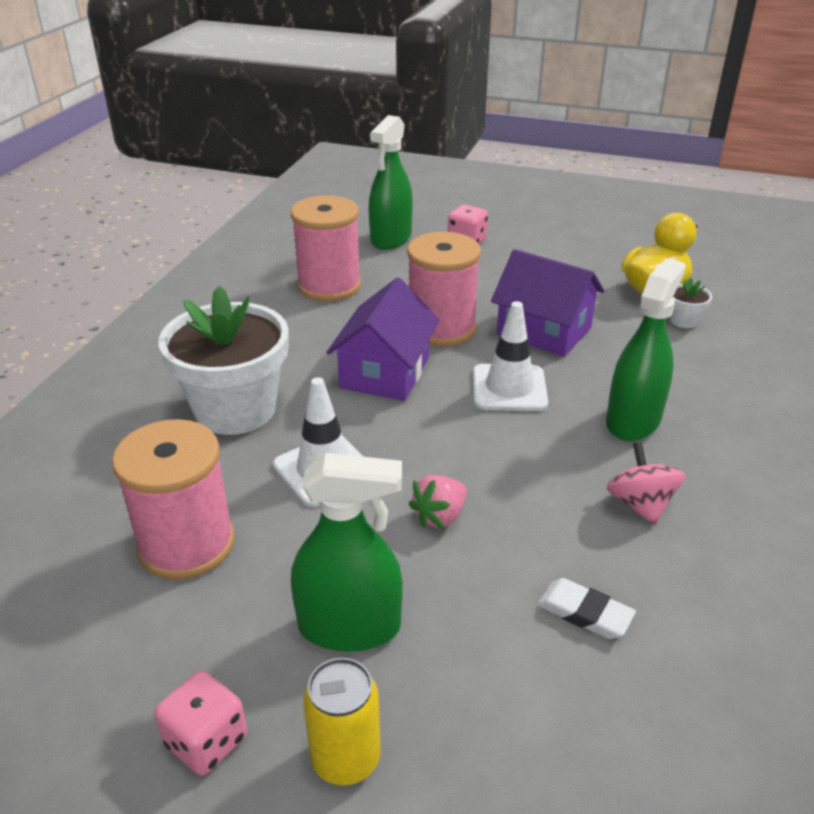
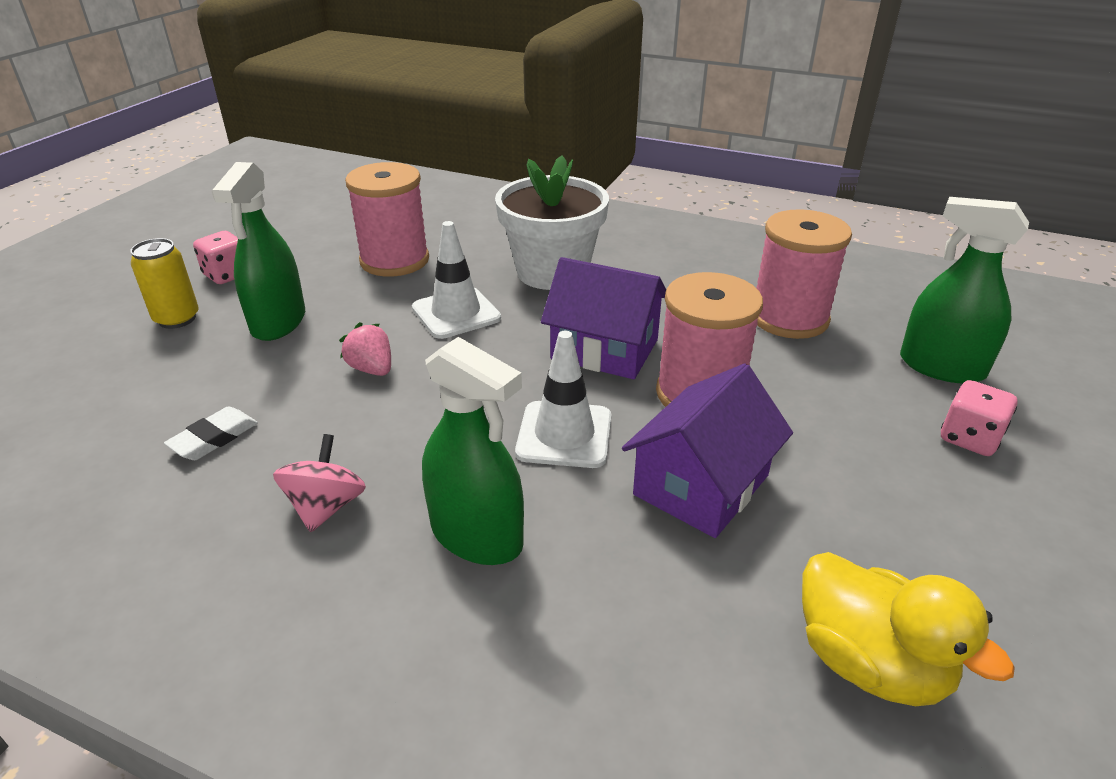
camera: 95 degrees right, 0 degrees up
(640, 504) = (326, 506): pink spinning top -> pink spinning top turned 75 degrees counterclockwise
(683, 321) = (754, 678): white flower pot -> none

